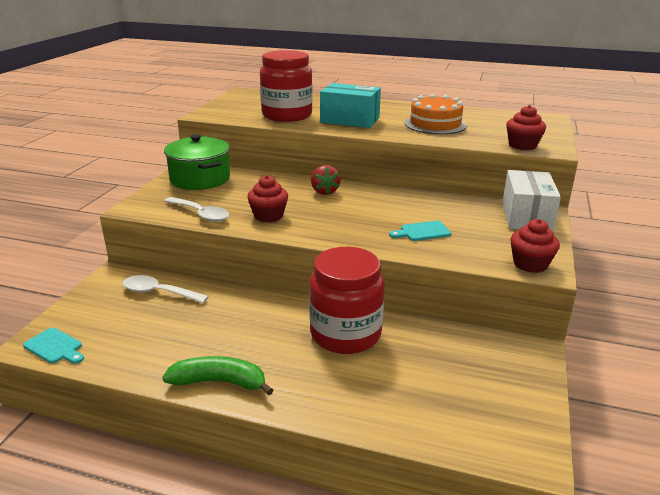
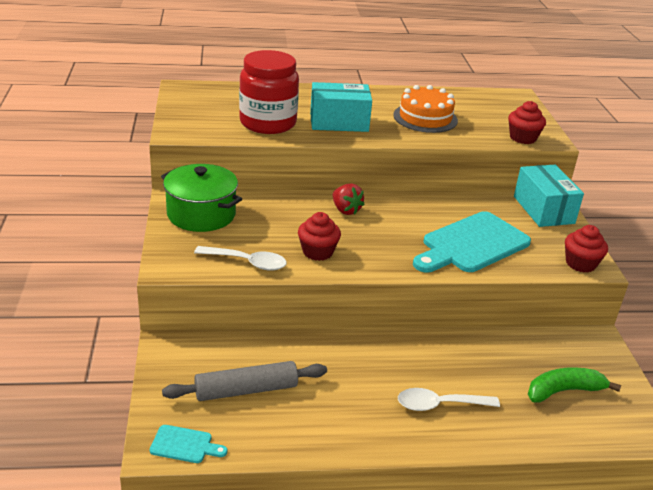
camera: 25 degrees left, 5 degrees up
(144, 318) = (246, 390): none -> grey rolling pin
(159, 292) = (234, 358): white spoon -> white spoon (440, 405)
(219, 382) = (375, 438): green banana -> green banana (564, 391)
(345, 334) = (445, 361): red jar -> none
(422, 232) = (472, 244): turquoise cutting board -> turquoise cutting board, size x2.24
(526, 216) = (543, 210): white box -> turquoise box

